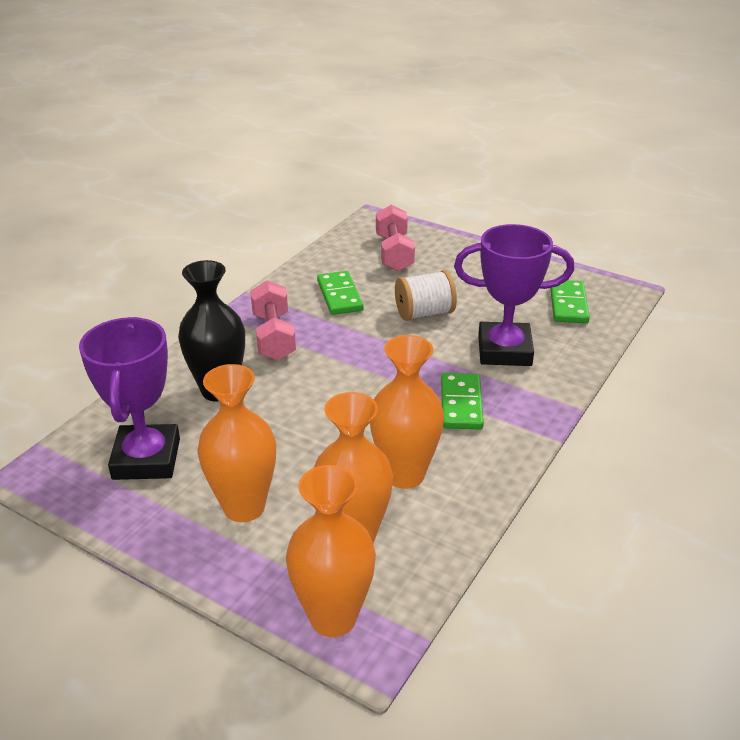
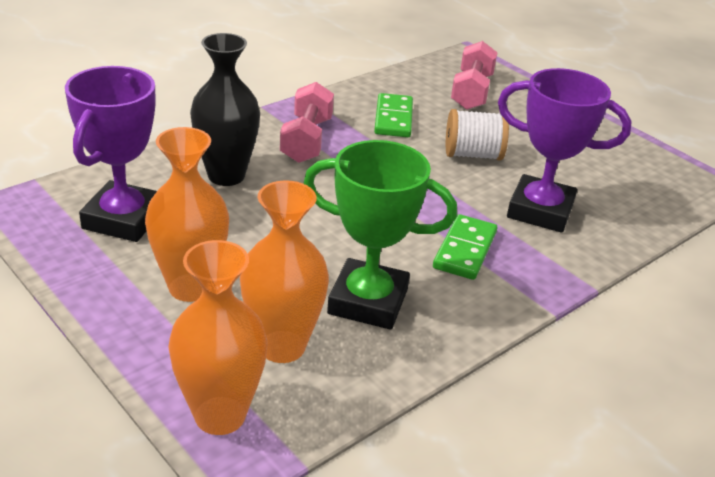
camera: 15 degrees right, 0 degrees up
(404, 474) = (368, 301): orange vase -> green trophy
(568, 304) = (636, 183): green domino -> none

